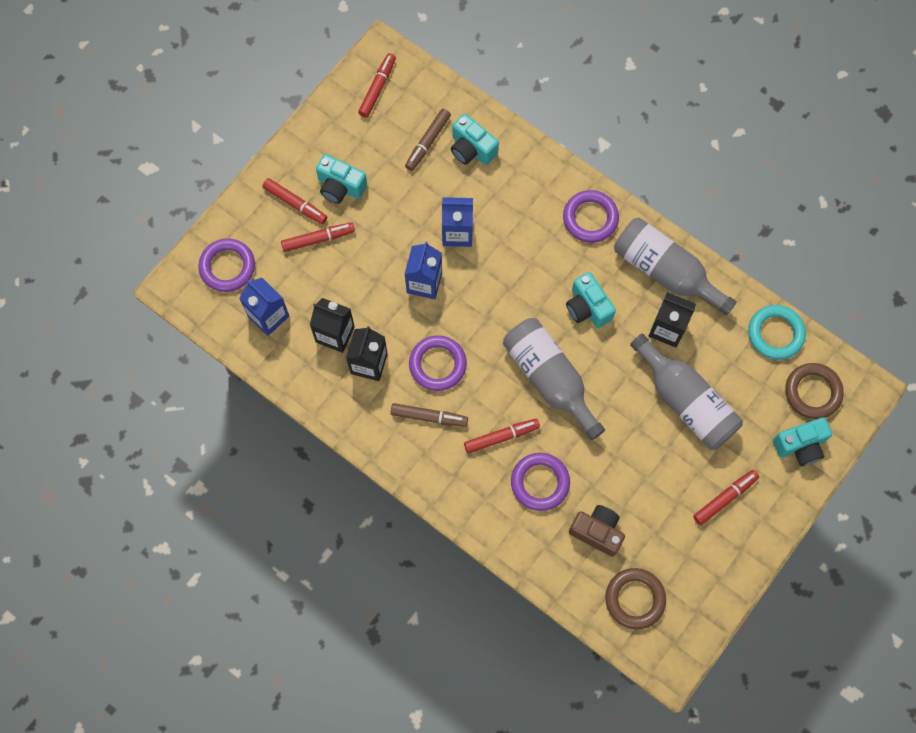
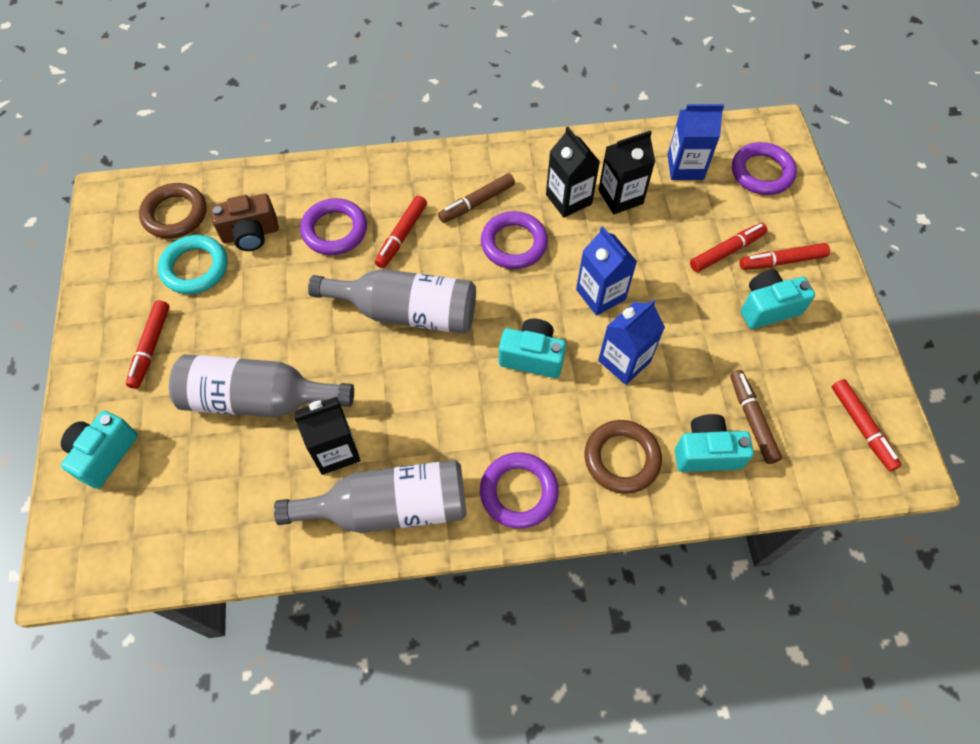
camera: 135 degrees right, 10 degrees down
(318, 239) = (727, 251): red marker -> red marker turned 150 degrees counterclockwise
(587, 307) = (433, 402): turquoise camera -> turquoise camera (532, 357)
(775, 334) = (213, 547): turquoise ring -> turquoise ring (195, 268)
(812, 392) = (126, 519): brown ring -> brown ring (621, 458)

